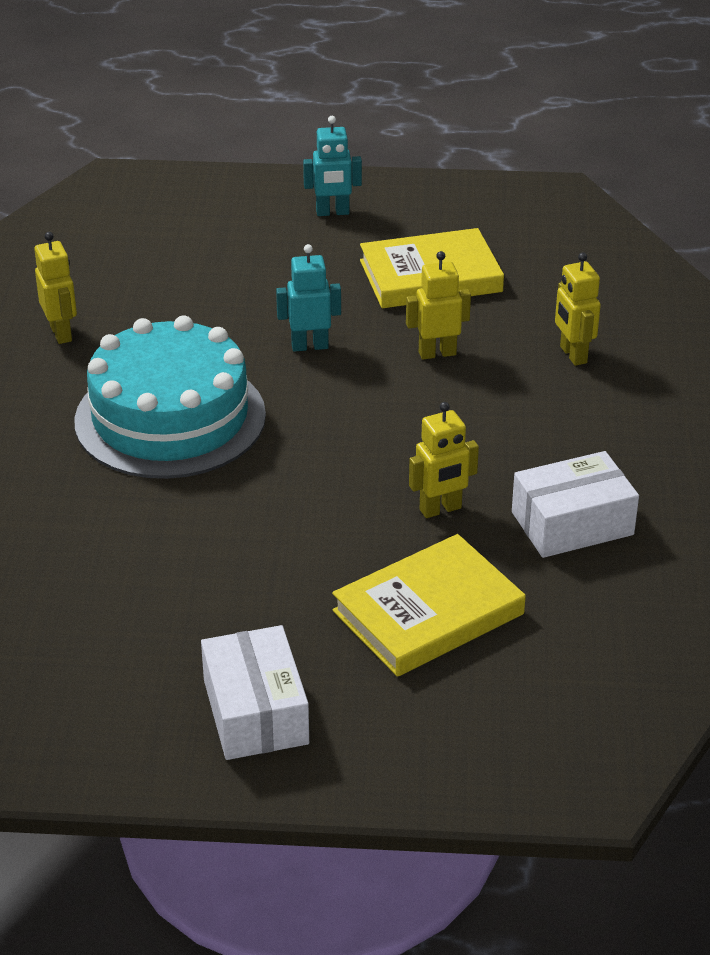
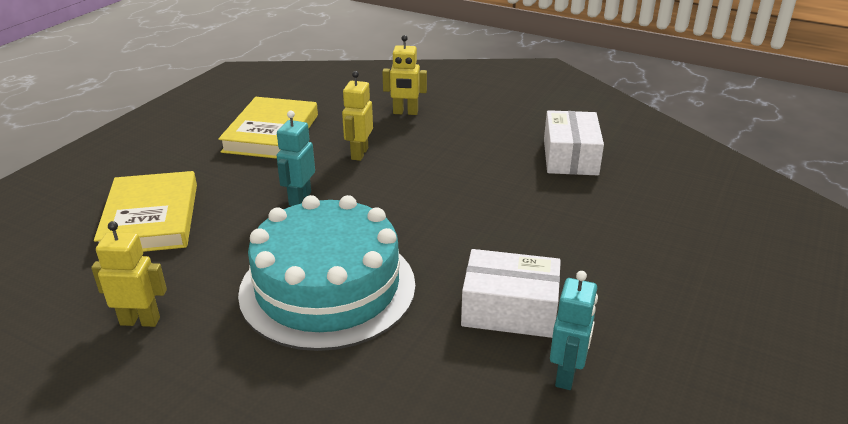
camera: 65 degrees left, 5 degrees down
(255, 712) = (724, 337): white box -> white box (509, 309)
(332, 212) = (148, 147): turquoise robot -> turquoise robot (567, 375)
(428, 612) = (636, 230): yellow book -> yellow book (151, 218)
(440, 509) = (529, 197): yellow robot -> none

